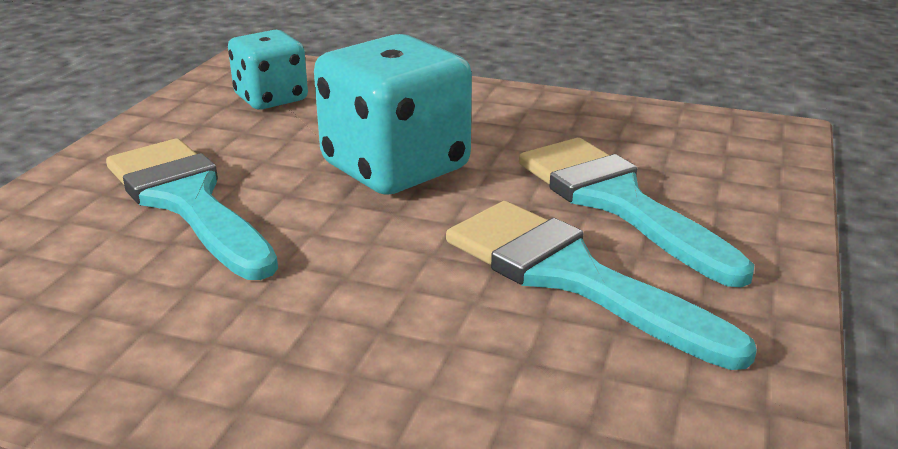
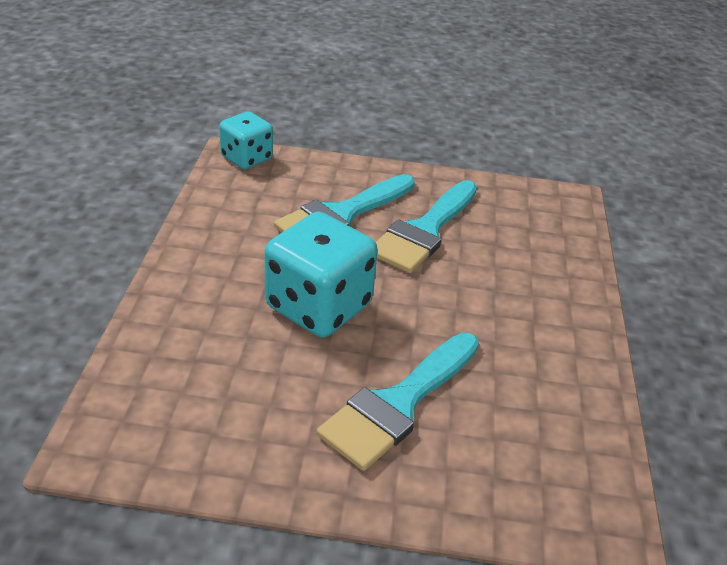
camera: 105 degrees left, 10 degrees up
(271, 98) = (195, 403): turquoise dice -> turquoise dice (247, 158)

